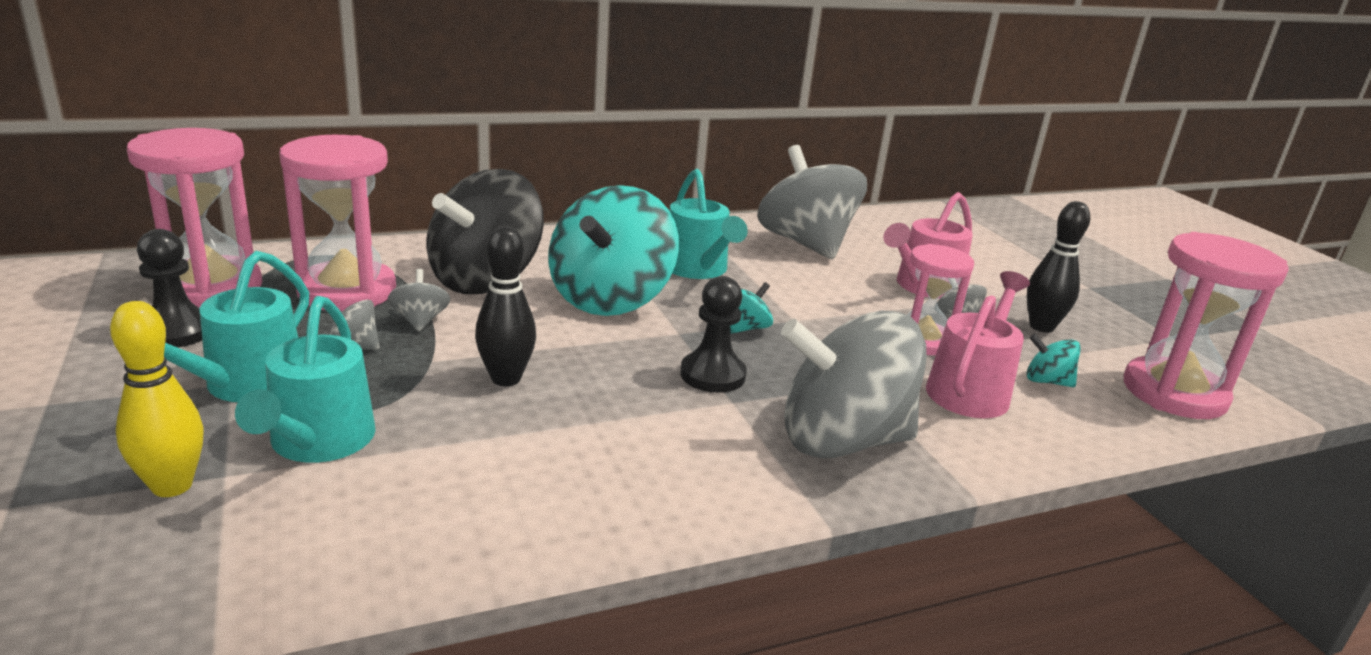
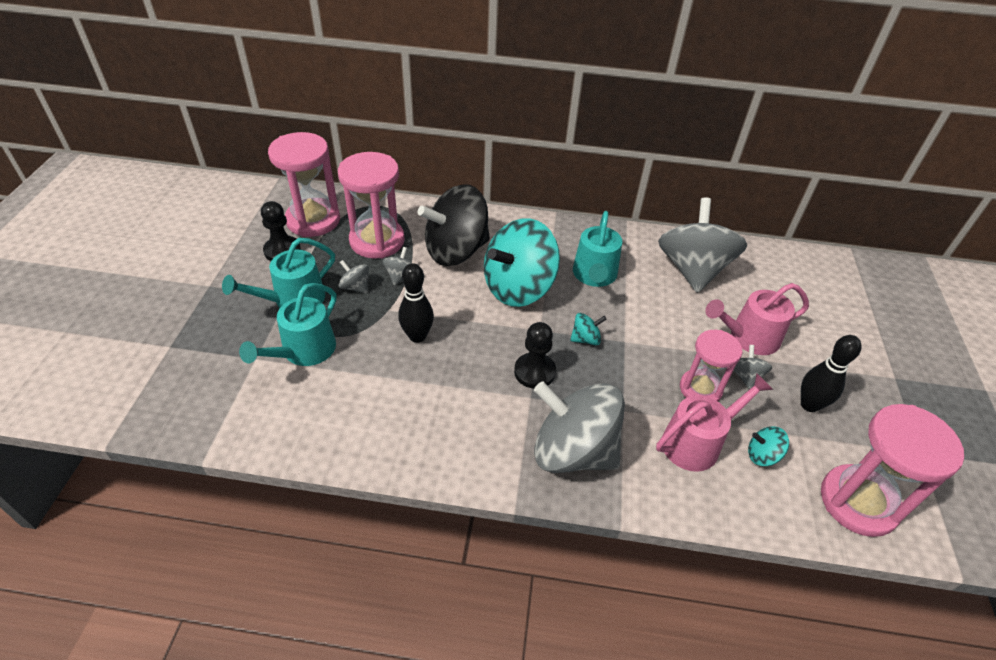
camera: 30 degrees right, 20 degrees up
(172, 486) = (232, 357): yellow bowling pin -> none
(1047, 381) = (762, 455): turquoise spinning top -> turquoise spinning top turned 45 degrees counterclockwise

